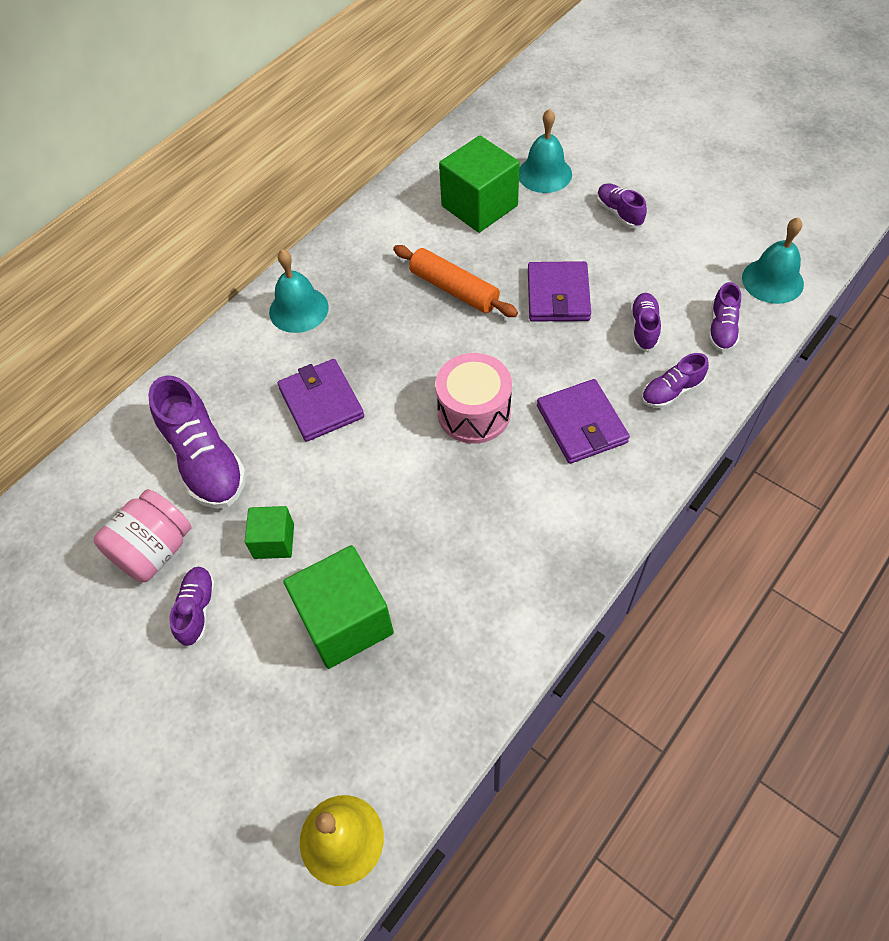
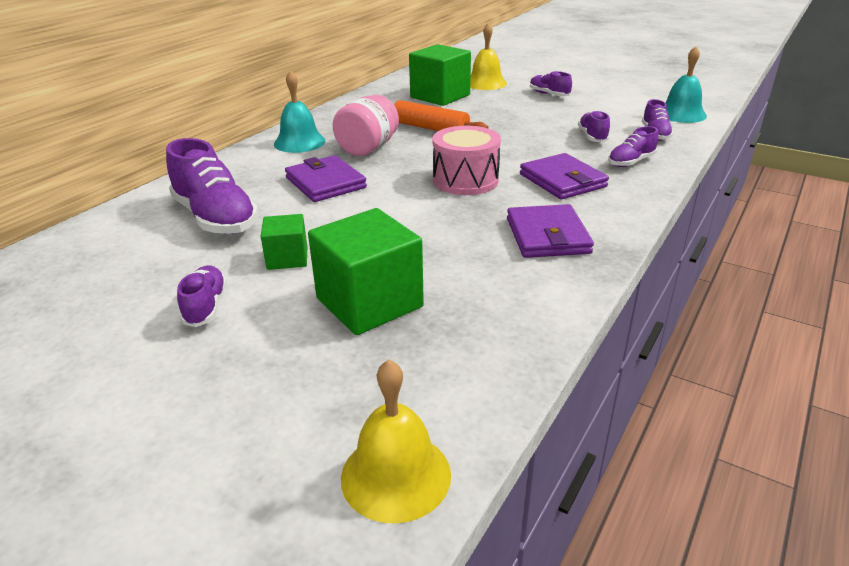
camera: 10 degrees left, 25 degrees down
(154, 550) = (160, 272): pink jar -> pink jar (368, 148)
(544, 174) = (486, 83): turquoise bell -> yellow bell
(558, 295) = (516, 127): purple wallet -> purple wallet (547, 236)

